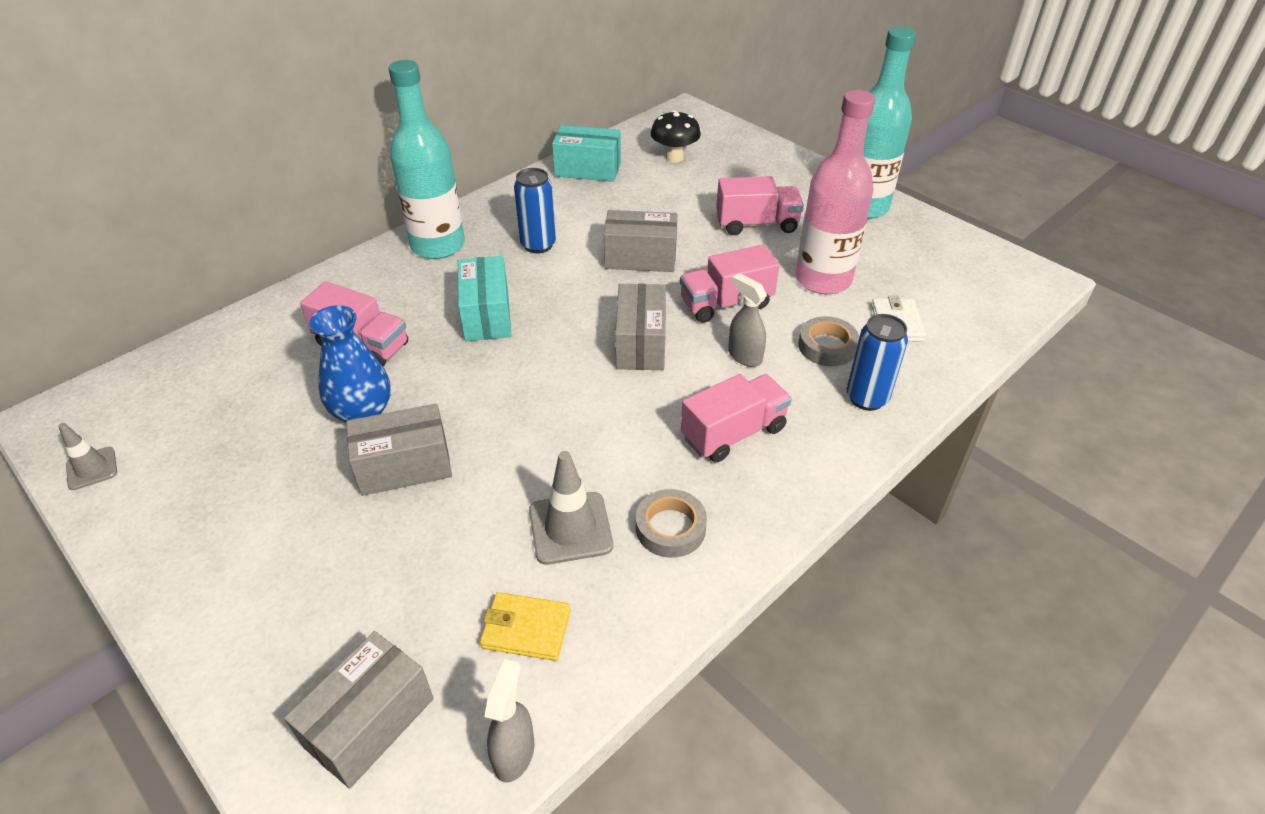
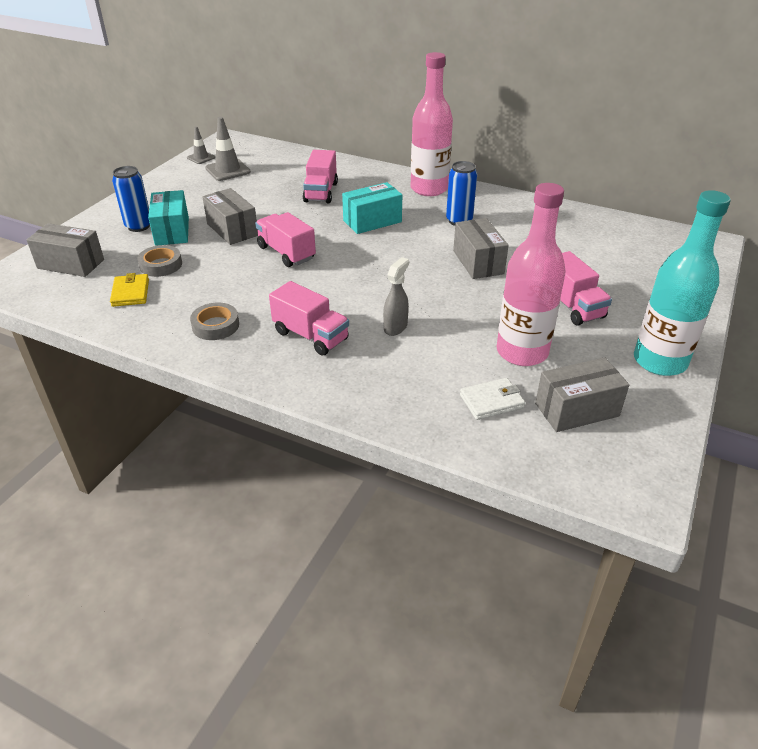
camera: 70 degrees right, 5 degrees down
(363, 413) = (267, 207): blue vase -> none
(438, 245) = (429, 189): turquoise bottle -> pink bottle
(514, 753) = (56, 307): grey spray bottle -> none
(570, 528) = (204, 290): grey traffic cone -> grey traffic cone (228, 170)
(587, 169) = (570, 218): turquoise box -> turquoise box (172, 231)
(641, 344) = (381, 281): grey box -> grey box (577, 410)
(674, 157) = (629, 250): black mushroom -> none
(726, 303) = (452, 309): pink truck -> pink truck (286, 253)
(827, 346) = (433, 366): grey tape -> grey tape (161, 265)
(867, 398) = (381, 394): blue can -> blue can (138, 226)

